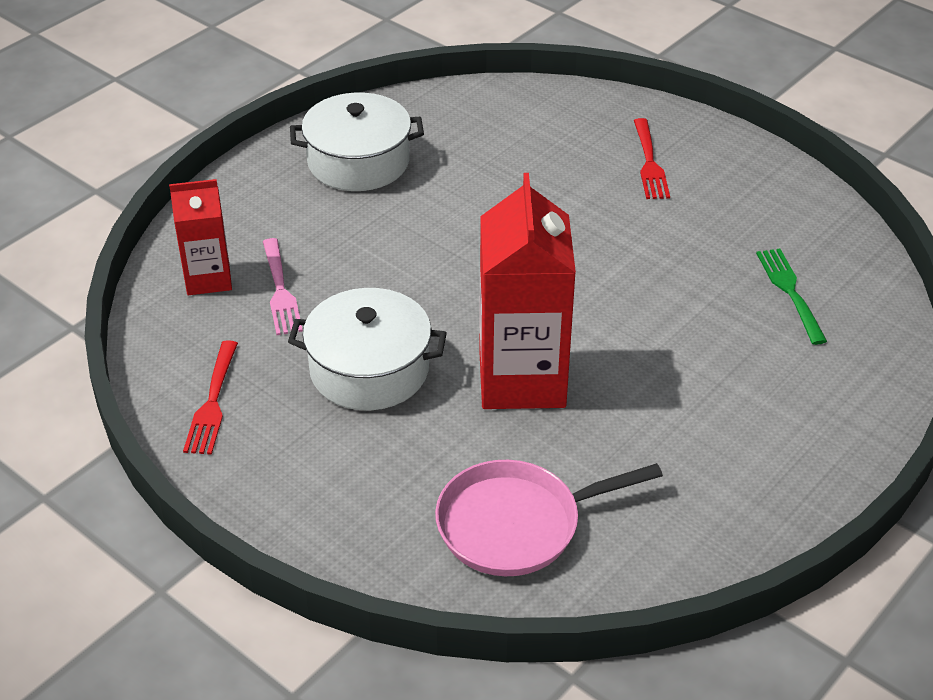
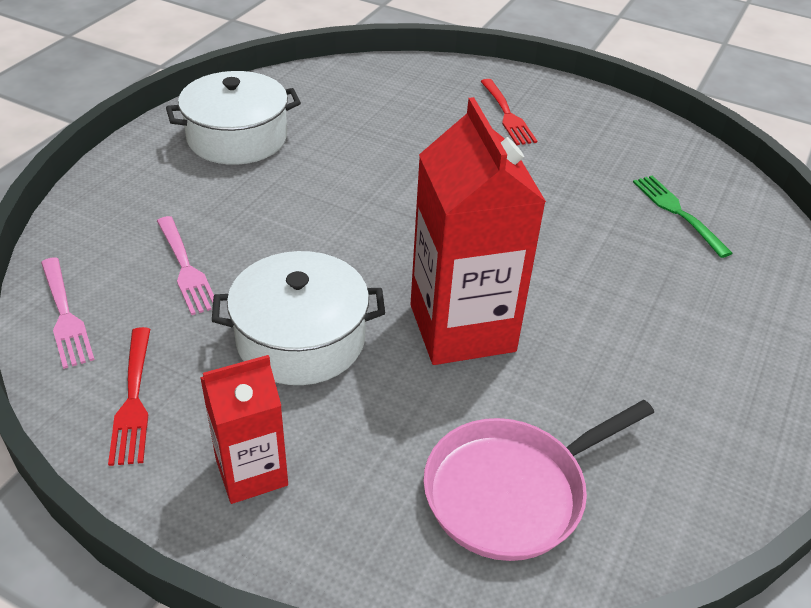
camera: 15 degrees left, 0 degrees up
(166, 321) = (64, 315): none -> pink fork
(208, 278) = (104, 265): red carton -> red carton (251, 472)

